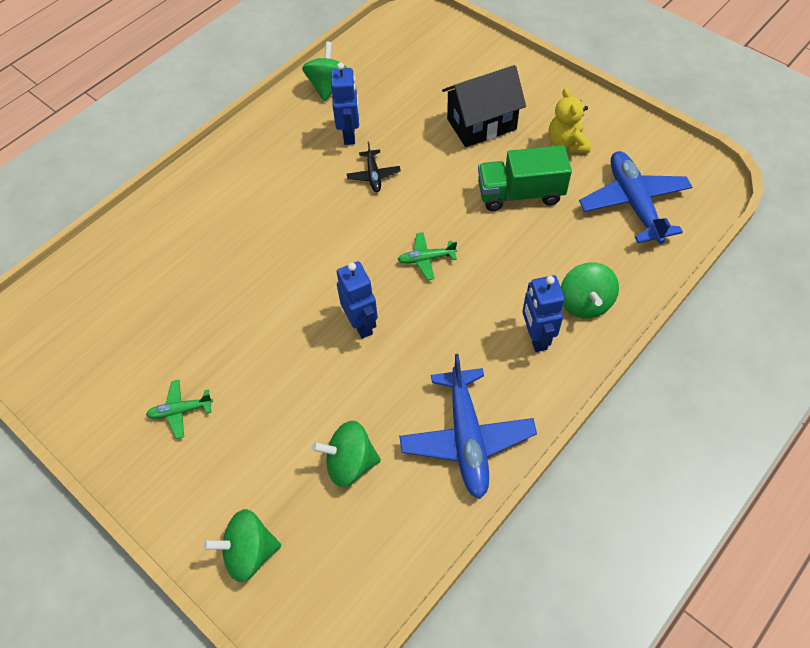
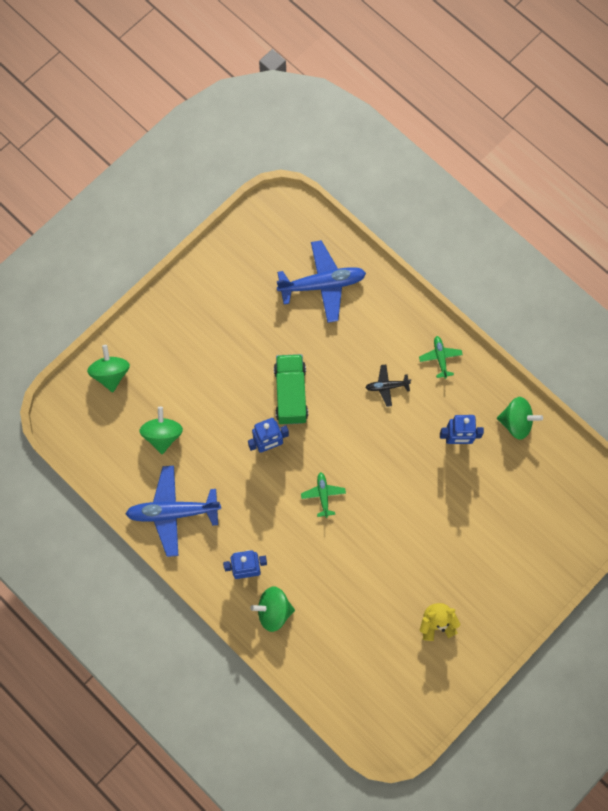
camera: 90 degrees right, 15 degrees up
(180, 411) = (210, 324): green plane -> green plane (440, 358)
(373, 175) = (410, 458): black plane -> black plane (387, 386)
(481, 124) = (463, 552): black house -> none
(520, 193) = (383, 576): green truck -> green truck (291, 394)
(633, 203) = (367, 668): blue plane -> blue plane (322, 284)

